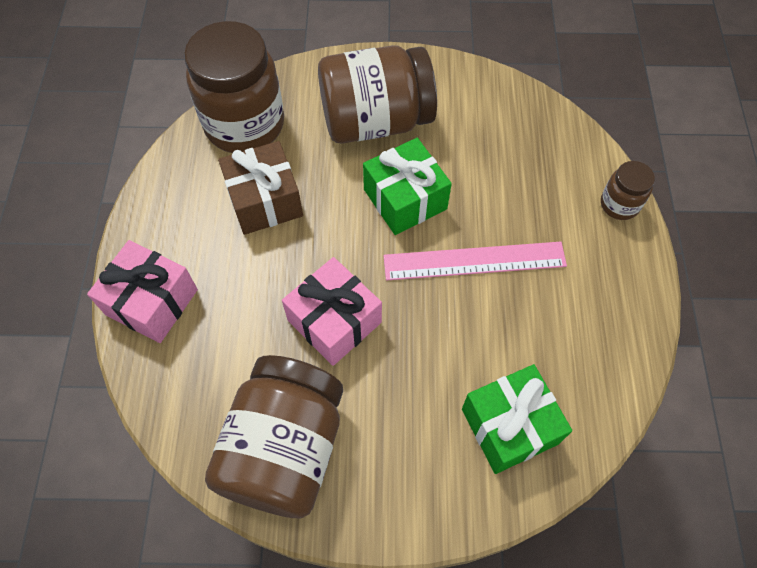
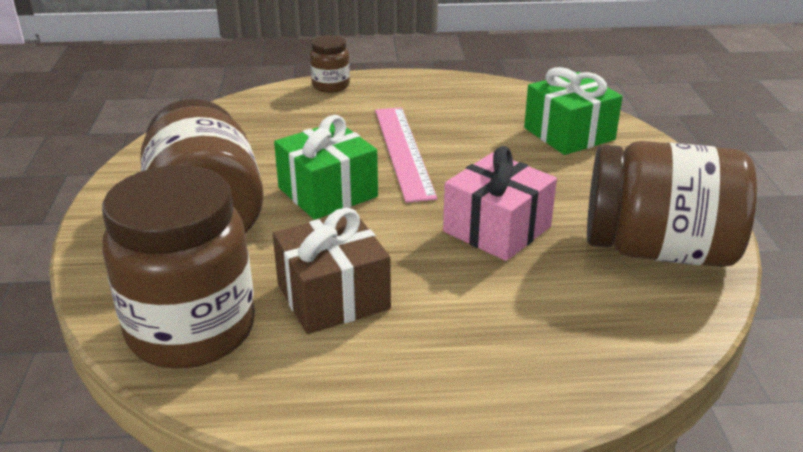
camera: 95 degrees left, 30 degrees down
(152, 302) = (516, 385): pink gift -> none

